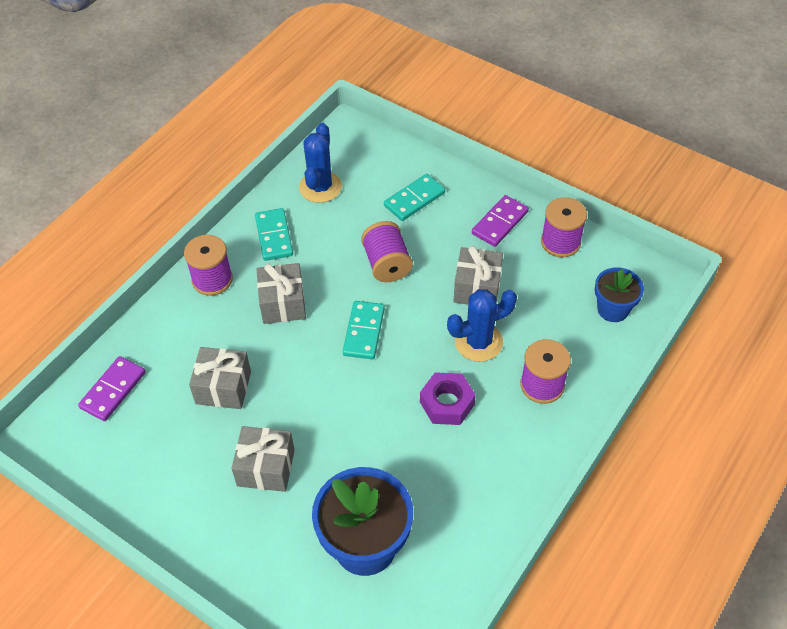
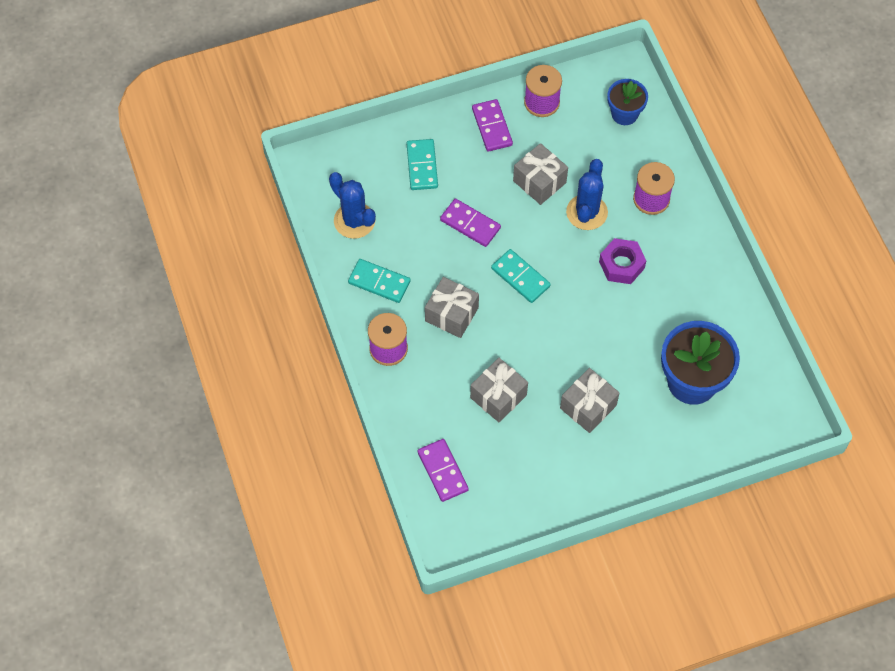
camera: 55 degrees left, 10 degrees up
(387, 264) = (470, 224): purple spool -> purple domino

